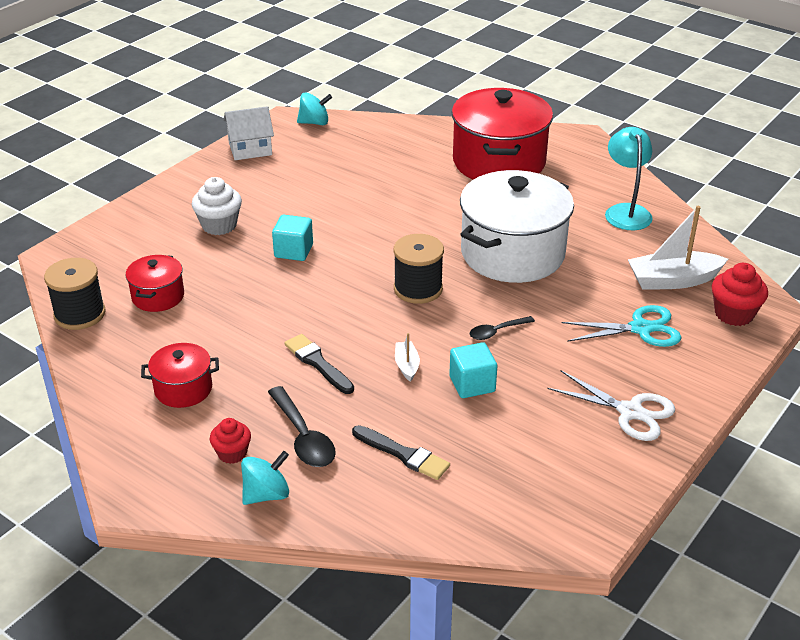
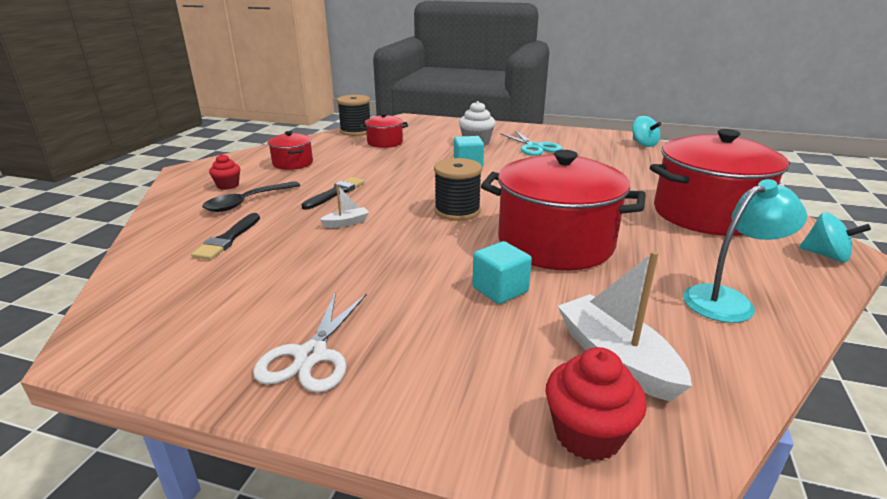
camera: 70 degrees right, 10 degrees down
(250, 149) = (578, 134): white house -> none
(266, 494) = (183, 201): turquoise spinning top -> turquoise spinning top (826, 256)
(472, 384) = (331, 254): turquoise cube -> turquoise cube (500, 289)
(497, 332) = (418, 254): black spoon -> none
(513, 253) = (555, 243): white pot -> red pot
(641, 329) = (484, 343): turquoise scissors -> turquoise scissors (534, 147)

